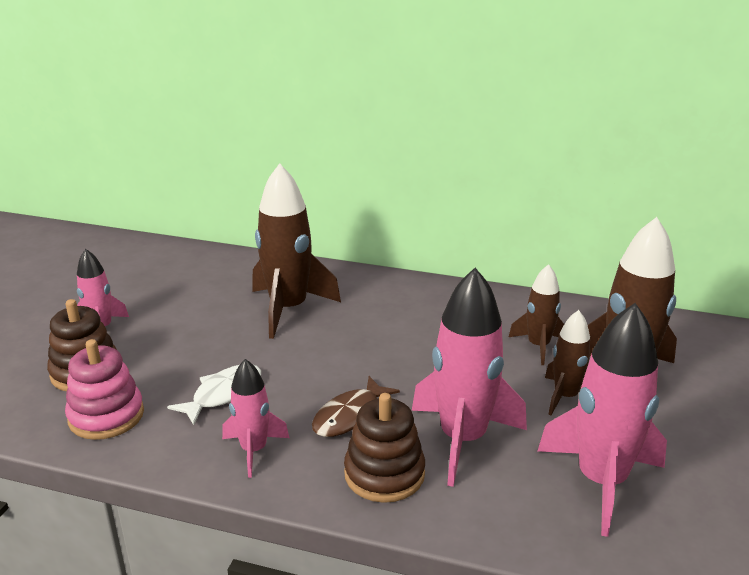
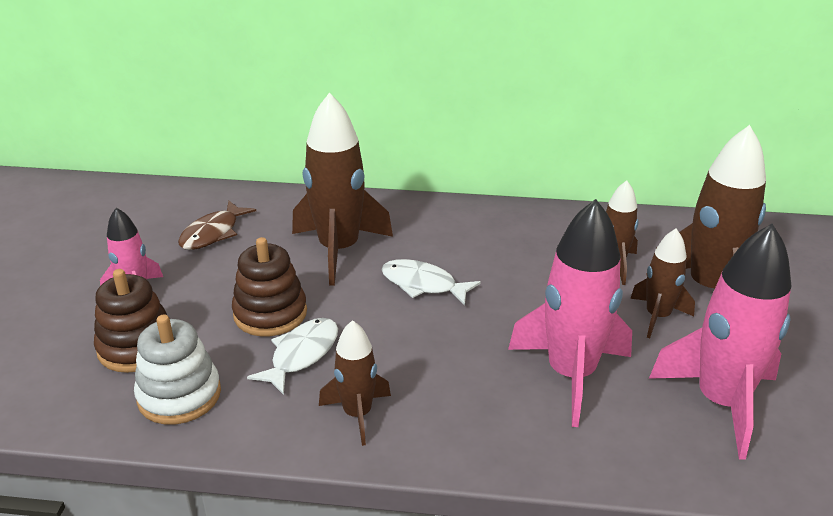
camera: 10 degrees left, 5 degrees up
(106, 416) = (179, 395): pink stacking toy -> white stacking toy
(254, 450) = (357, 414): pink rocket -> brown rocket
(350, 416) = (446, 363): brown fish -> brown fish (213, 233)
(353, 346) = (423, 284): none -> white fish
(384, 474) = (504, 422): brown stacking toy -> brown stacking toy (270, 313)

